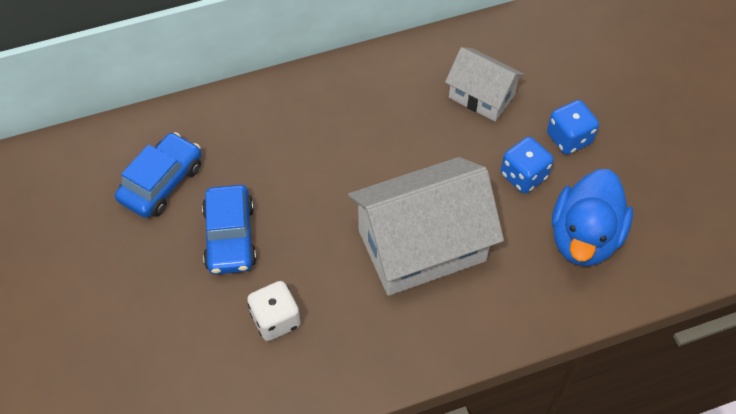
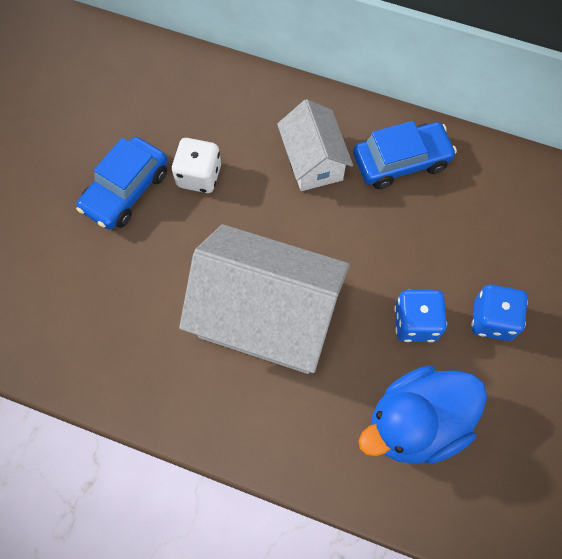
camera: 40 degrees right, 10 degrees up
(161, 182) = (118, 107): blue car -> blue car (401, 161)
(276, 320) = (96, 286): white dice -> white dice (199, 176)
(481, 96) = (447, 221): white house -> white house (313, 161)

